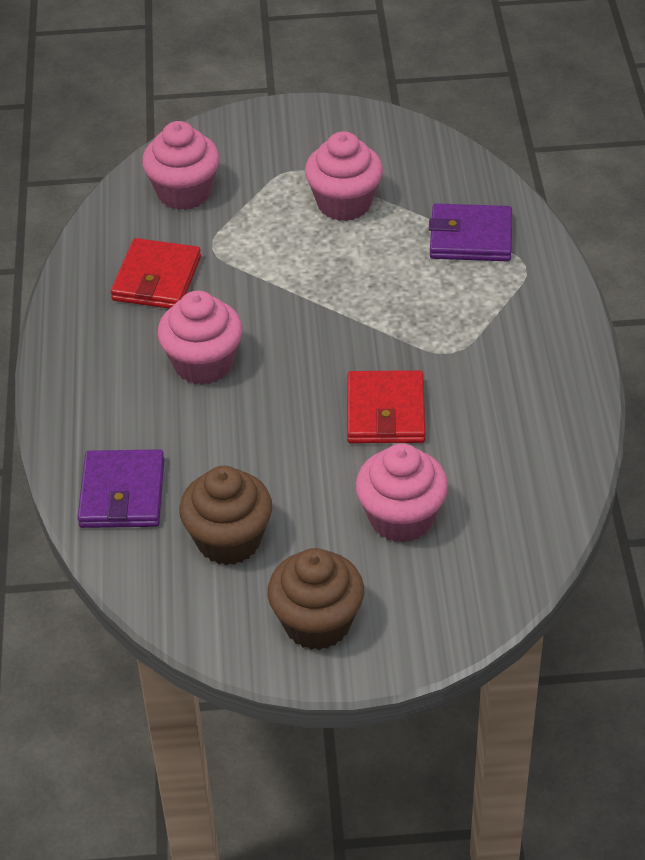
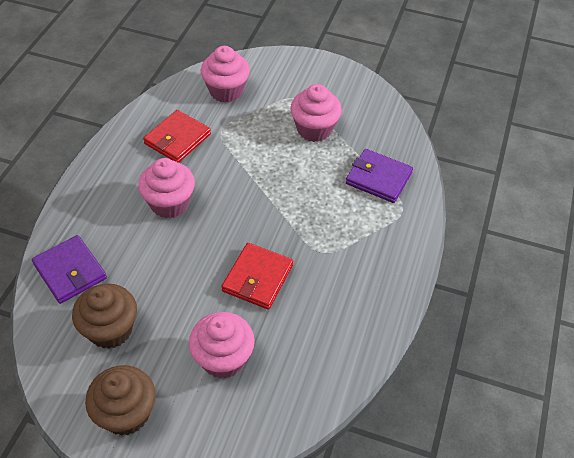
camera: 20 degrees right, 5 degrees up
(122, 493) = (70, 271): purple wallet -> purple wallet turned 60 degrees counterclockwise

